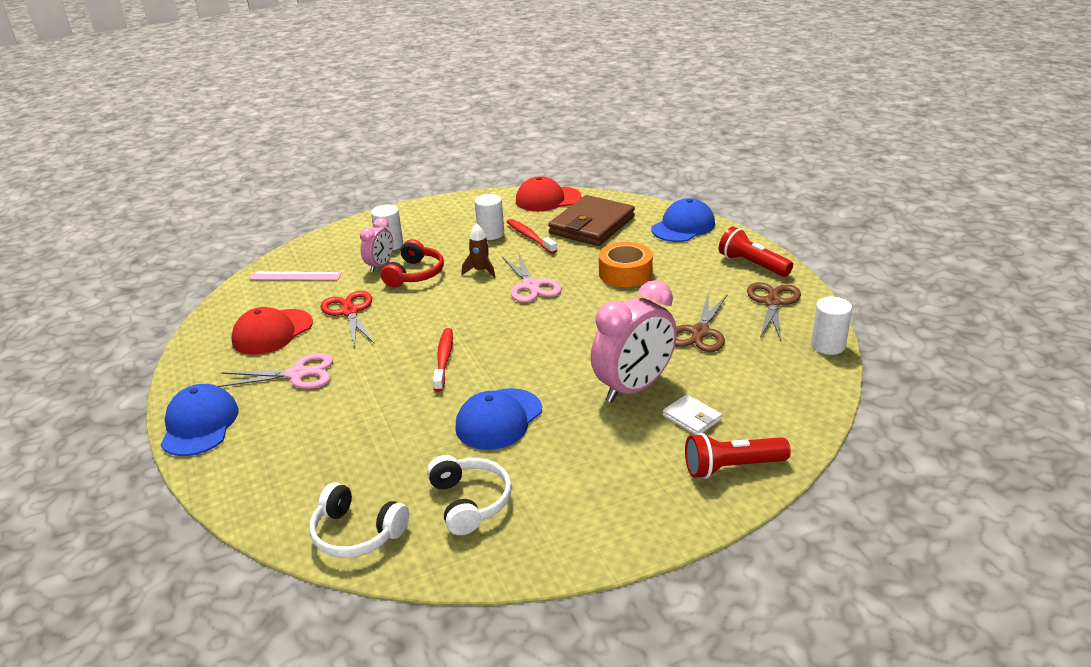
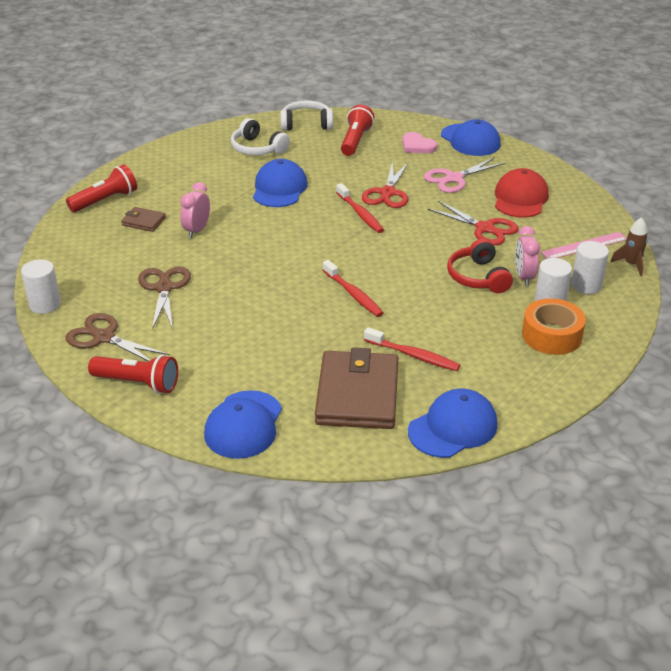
camera: 150 degrees right, 5 degrees up
(269, 436) = (417, 146): none -> pink heart
(330, 471) = (355, 141): none -> red flashlight
(387, 376) = (387, 193): none -> red scissors
(481, 271) = (419, 297): brown rocket -> brown rocket (631, 264)
(491, 234) = (461, 348): white cylinder -> white cylinder (586, 285)
(531, 285) = (353, 294): pink scissors -> red toothbrush
(548, 199) = (453, 427): red cap -> blue cap
(625, 273) = (270, 334): orange tape -> orange tape (551, 335)
(634, 388) = (197, 230): pink clock -> pink clock, size x0.54
(691, 418) = (144, 221): white wallet -> brown wallet
(772, 302) = (104, 337): brown scissors -> brown scissors turned 135 degrees clockwise

